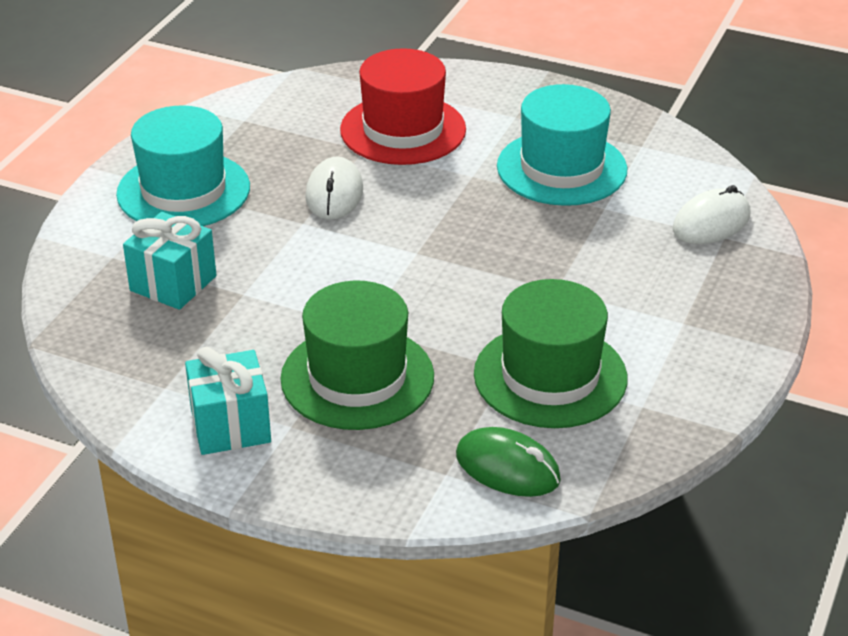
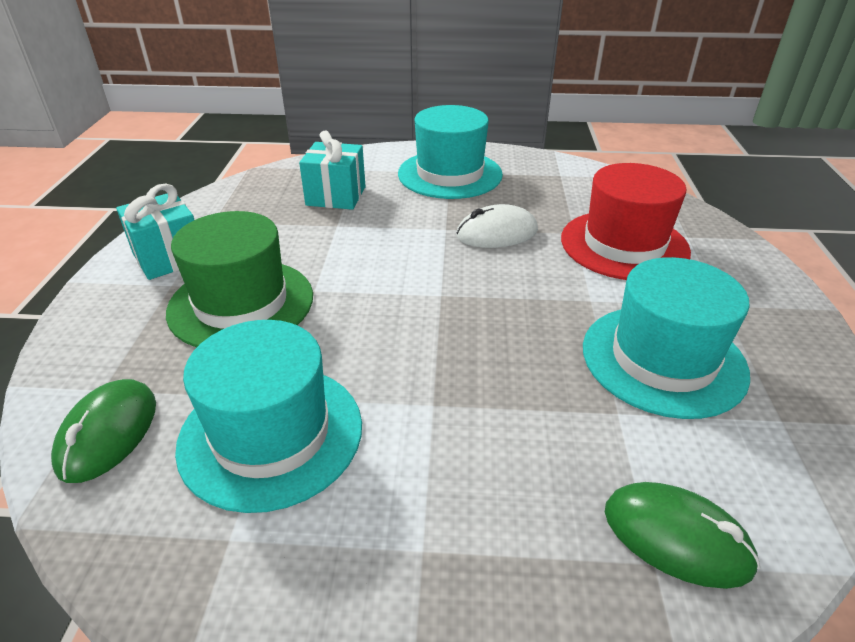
camera: 70 degrees right, 0 degrees up
(550, 376) = (271, 434): green hat -> turquoise hat
(711, 222) = (676, 537): white mouse -> green mouse

